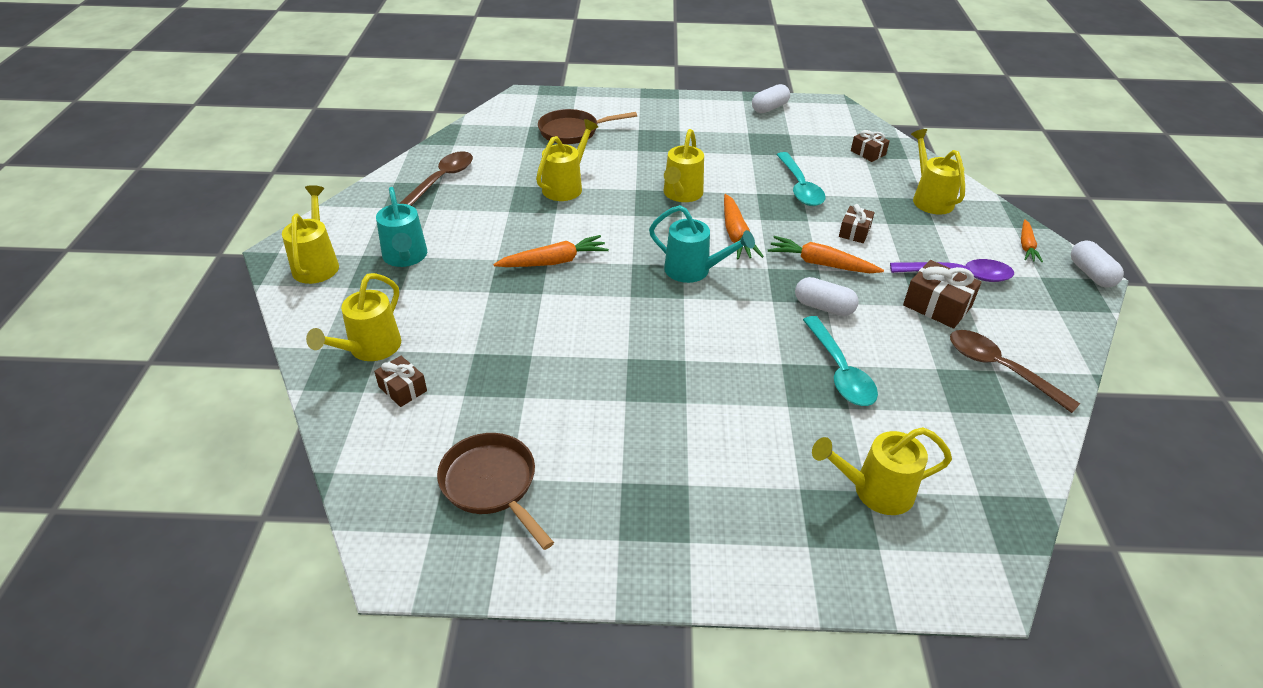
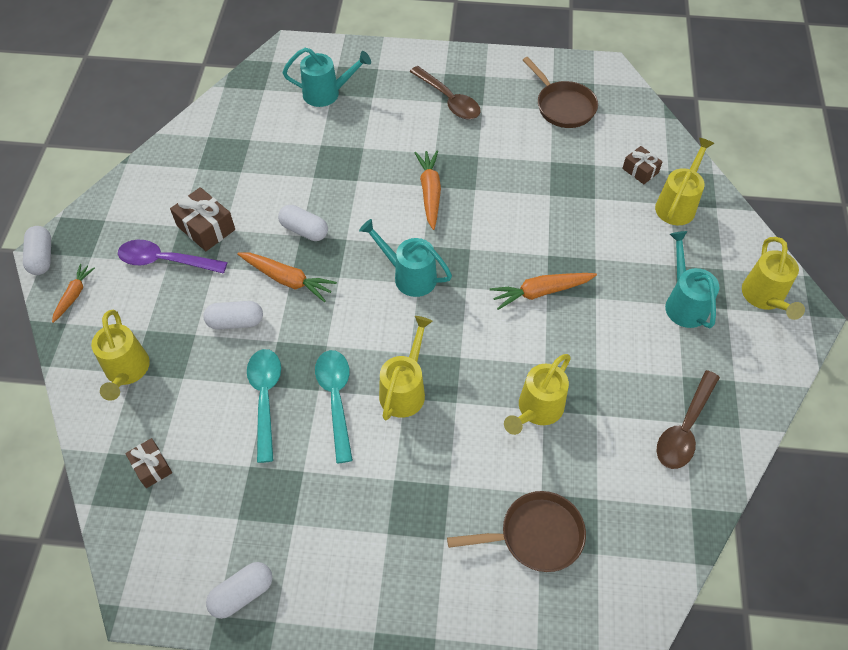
camera: 175 degrees left, 15 degrees up
(736, 234) = (358, 322): orange carrot -> orange carrot (430, 193)
(840, 371) = (315, 172): turquoise spoon -> turquoise spoon (336, 399)
(854, 232) = (235, 322): brown gift -> white capsule
(874, 491) = (327, 93): yellow watering can -> turquoise watering can
(999, 369) = (193, 169): brown spoon -> brown spoon (449, 100)

